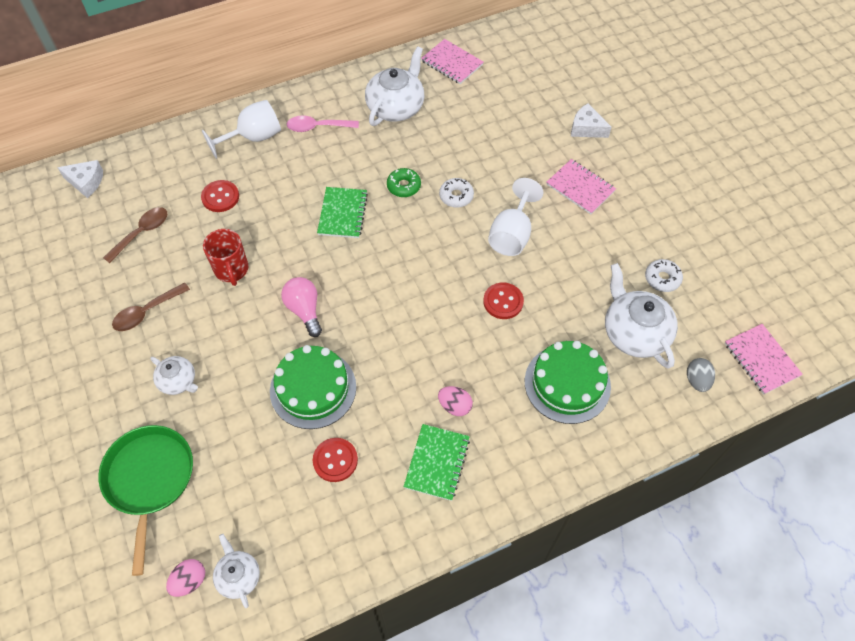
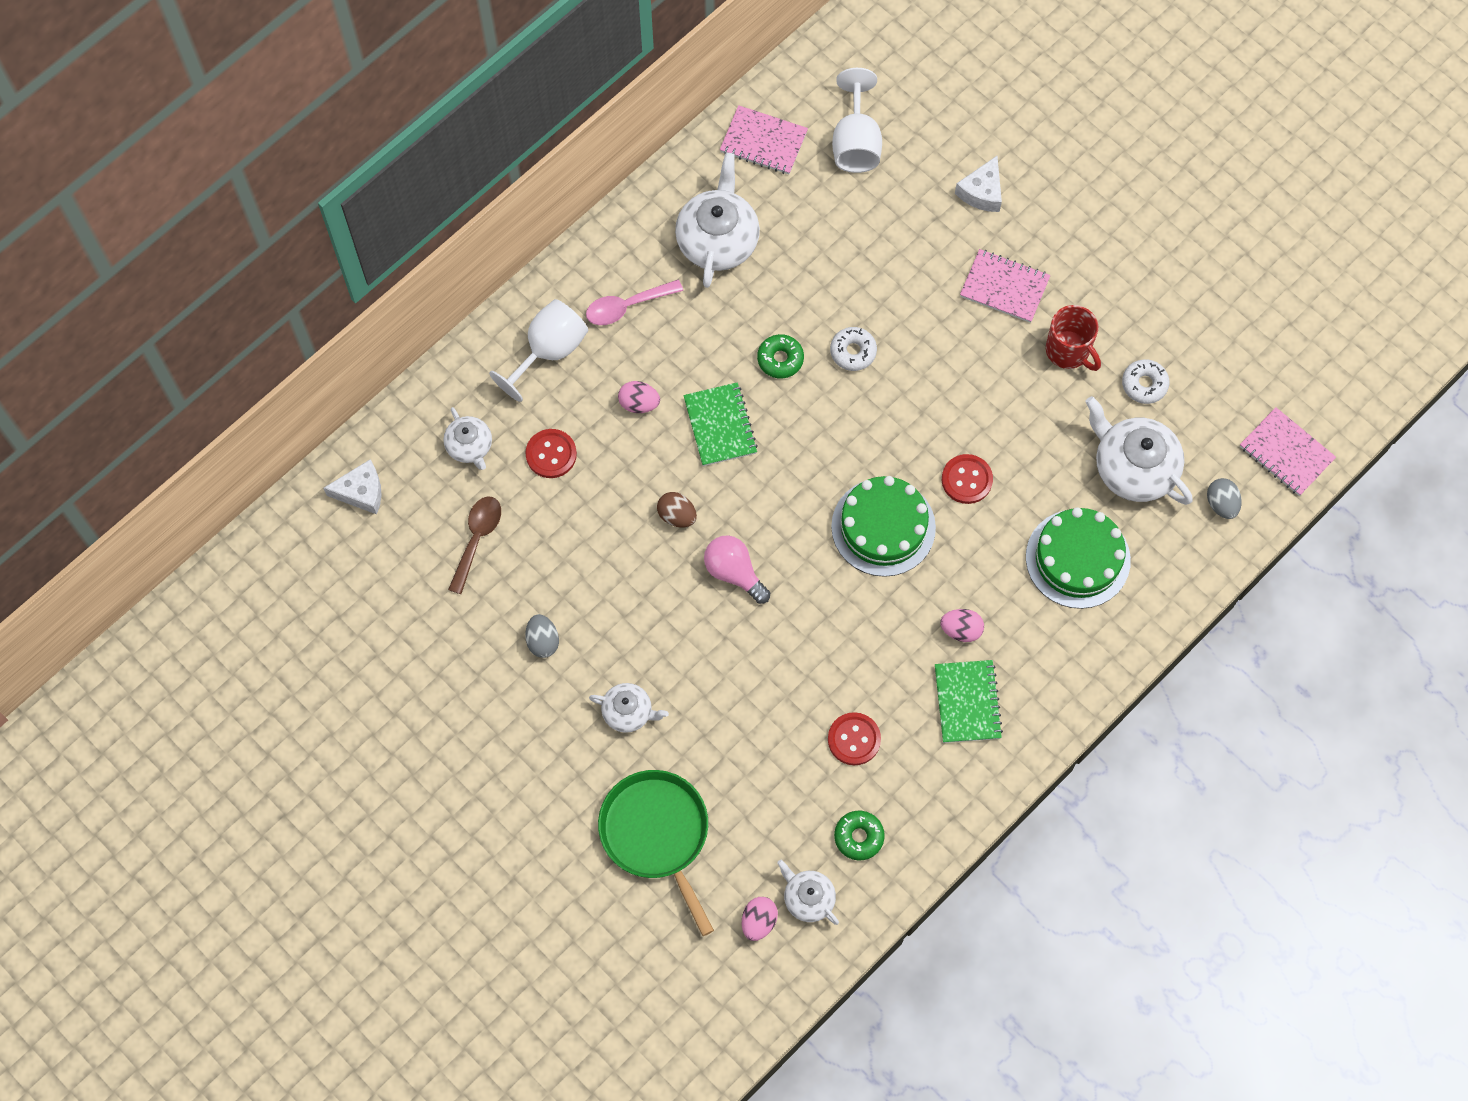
camera: 20 degrees left, 10 degrees up
(146, 312) = (543, 641): brown spoon -> grey egg
(171, 176) = (470, 446): none -> white teapot
(231, 270) = (618, 550): red mug -> red mug (1068, 351)
(284, 260) = (677, 516): none -> brown egg
(295, 184) = (639, 403): none -> pink egg
(303, 540) = (859, 837): none -> green donut
(313, 388) = (790, 666): green cake -> green cake (883, 527)
(512, 235) = (943, 384): white goblet -> white goblet (856, 143)
(586, 128) = (982, 192): white cheese -> white cheese turned 75 degrees counterclockwise

